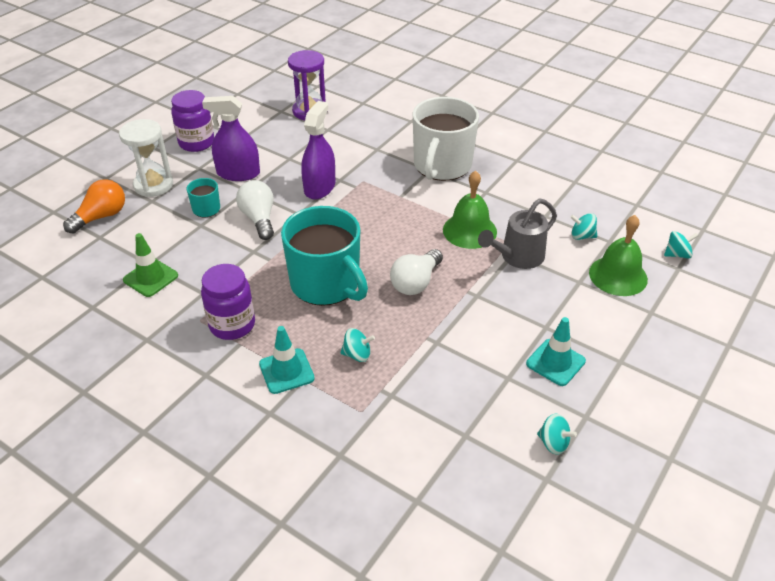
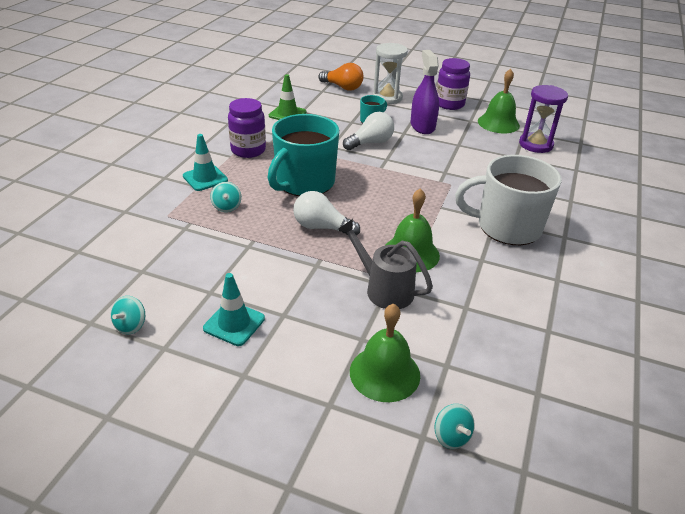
camera: 75 degrees right, 5 degrees down
(256, 122) = (498, 123): none -> green bell
(319, 187) = (427, 164): purple spray bottle -> none
(582, 236) = (443, 339): turquoise spinning top -> none

